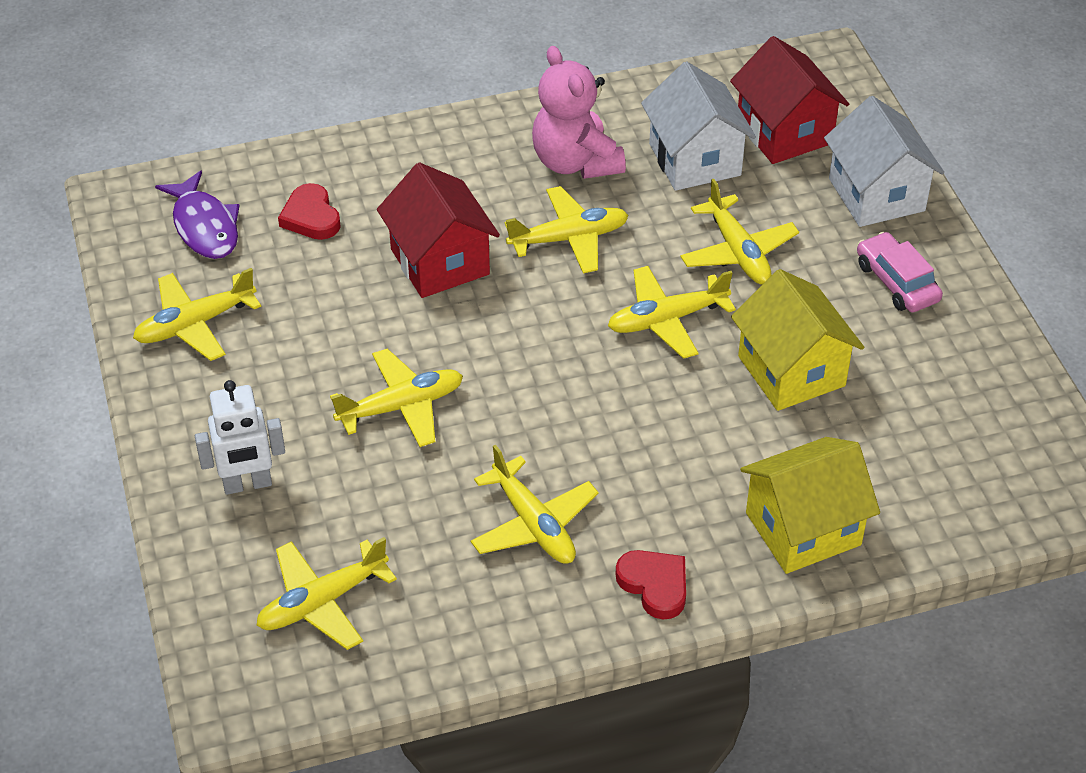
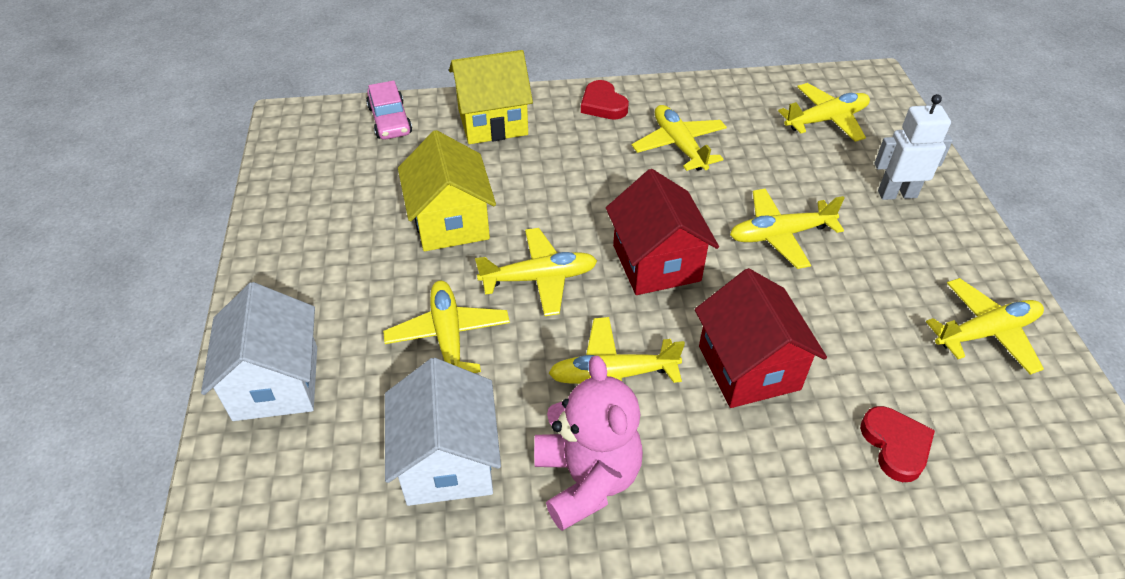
camera: 170 degrees left, 0 degrees up
(204, 226) = (1016, 450): purple fish -> none
(784, 132) = (327, 487): red house -> red house (656, 263)
(897, 282) = (317, 286): pink car -> pink car (390, 120)

